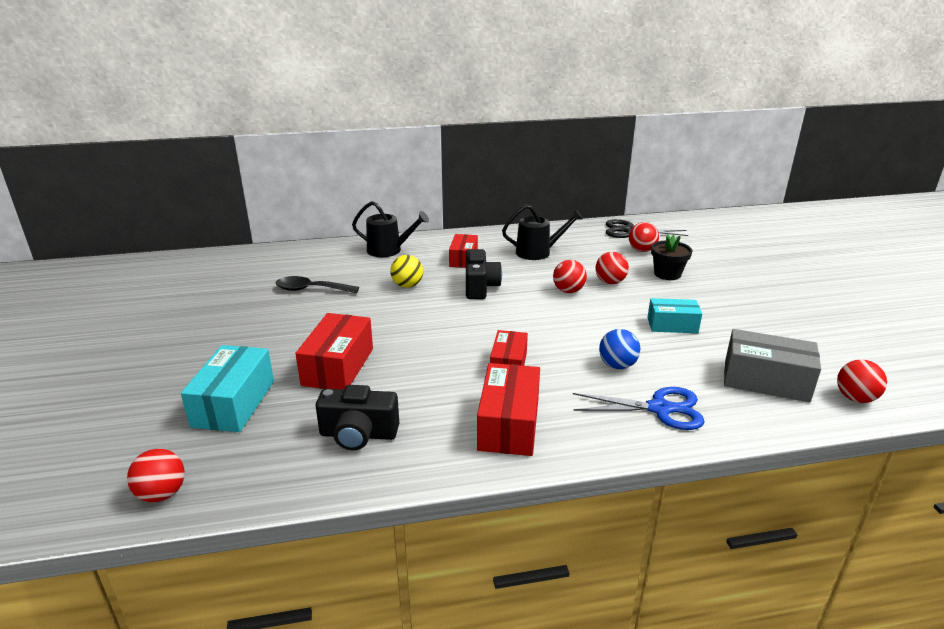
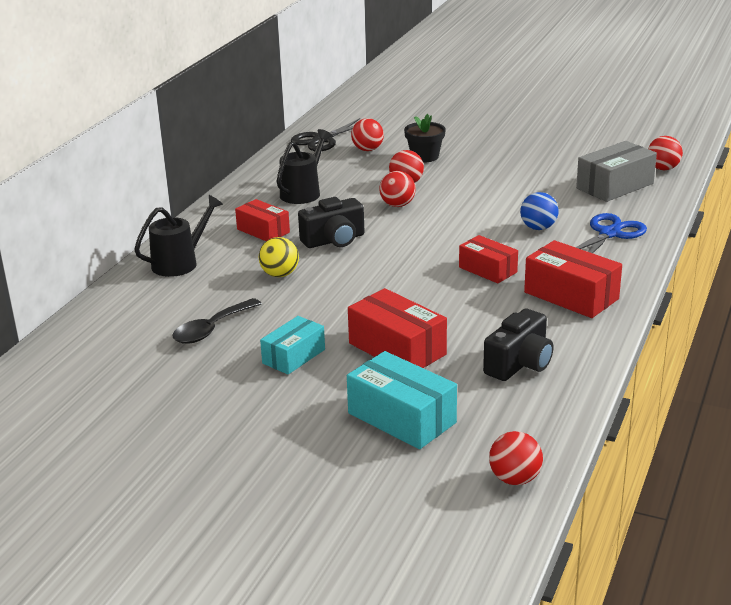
camera: 55 degrees left, 0 degrees up
(480, 287) = (334, 240): black camera -> black camera turned 120 degrees clockwise
(672, 325) = (506, 186): turquoise box -> turquoise box (294, 356)

